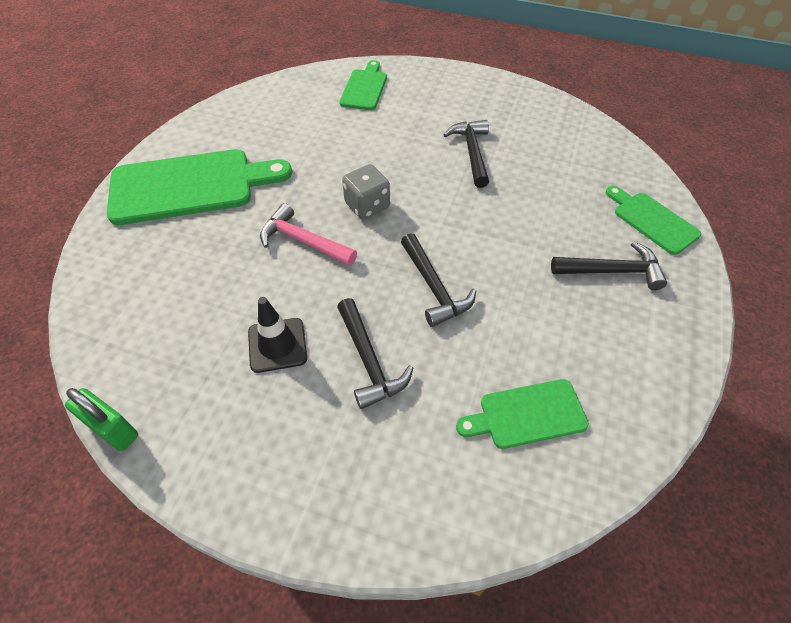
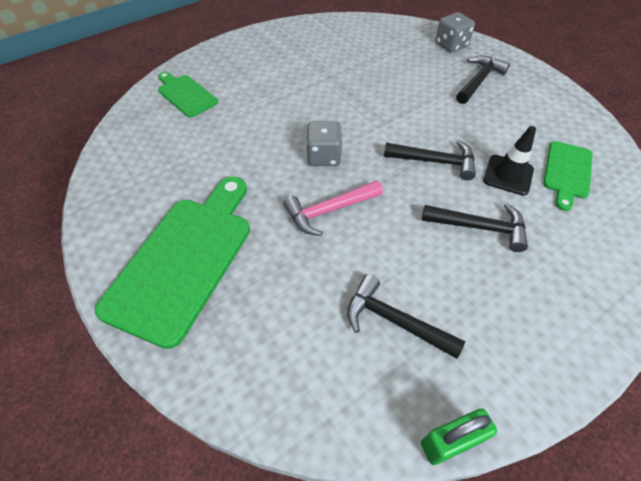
camera: 55 degrees left, 0 degrees up
(277, 345) = (429, 276): black traffic cone -> black traffic cone (508, 175)
(472, 152) = (321, 80): black hammer -> black hammer (394, 321)
(652, 220) = (451, 45): green cutting board -> grey dice

